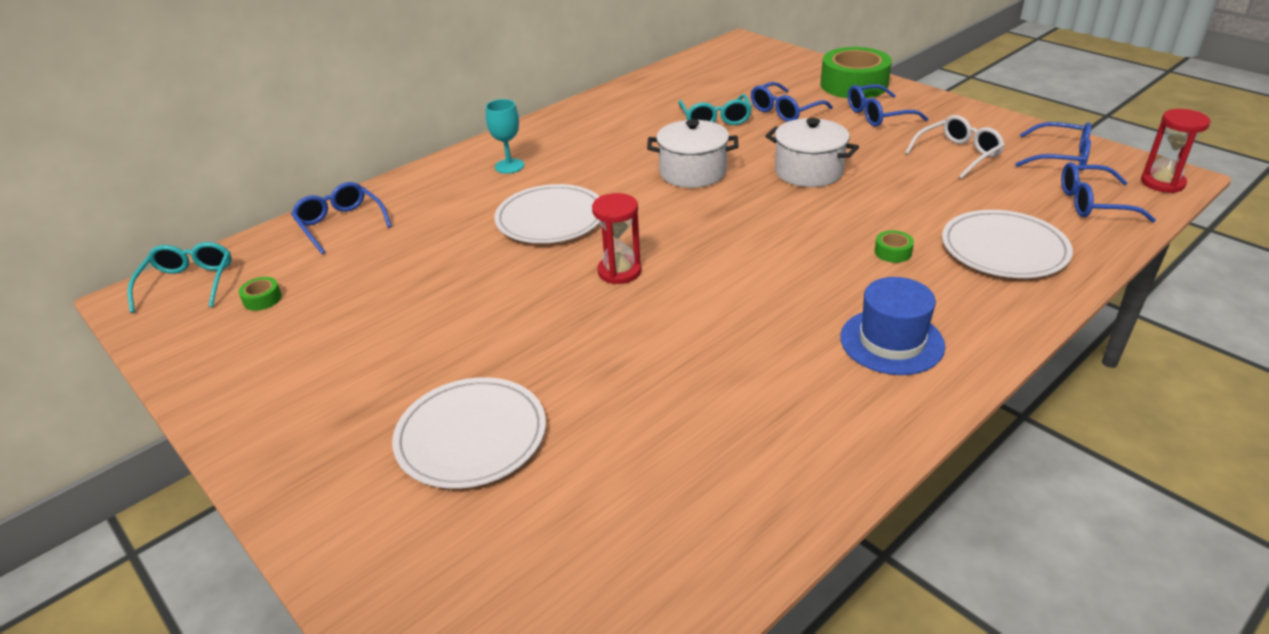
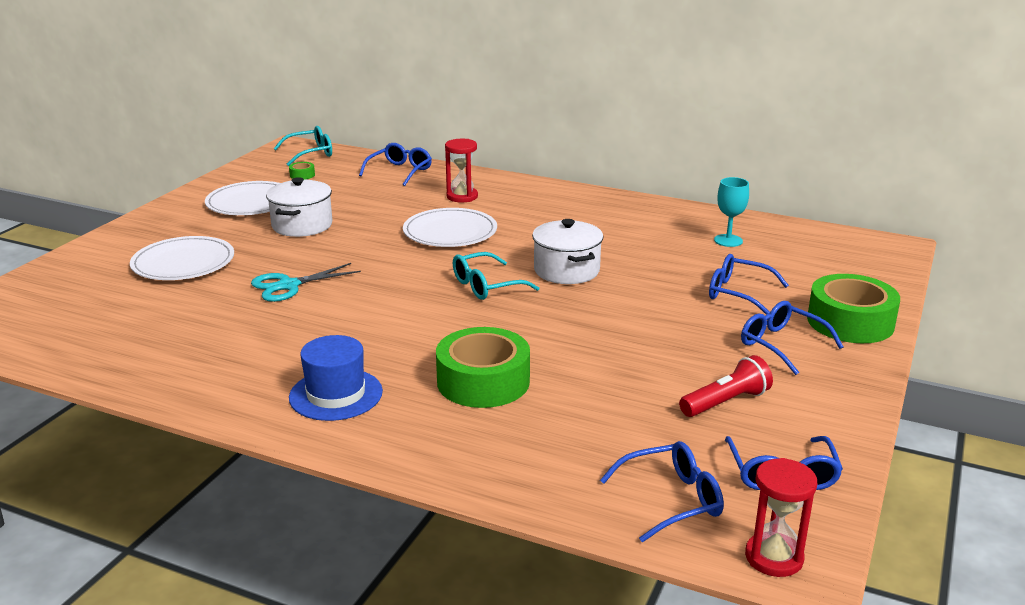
camera: 65 degrees right, 10 degrees down
(509, 166) = (521, 201): turquoise goblet -> turquoise goblet (728, 240)
(611, 347) = (288, 285): none -> turquoise scissors
(619, 271) = (387, 270): red hourglass -> red hourglass (462, 197)
(715, 119) = (684, 263): turquoise glasses -> turquoise glasses (486, 286)
(808, 171) = (612, 322): white pot -> white pot (302, 225)
(893, 252) = (483, 381): green tape -> green tape, size x2.50
(958, 154) = (725, 402): white glasses -> red flashlight
(1004, 248) = (527, 443): white plate -> white plate (251, 202)
(1092, 203) = (672, 500): blue glasses -> blue glasses turned 90 degrees clockwise

